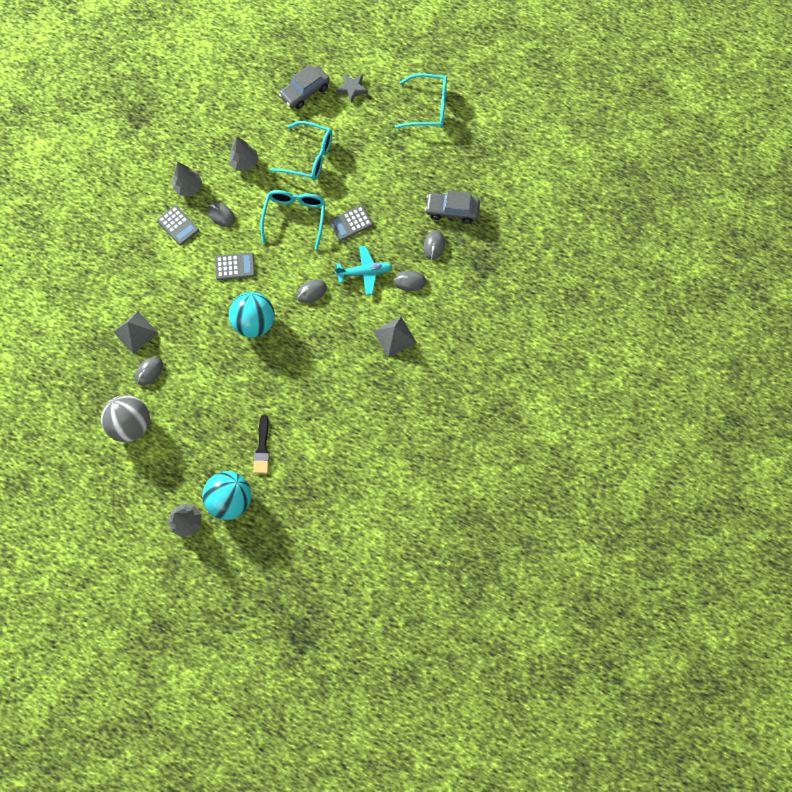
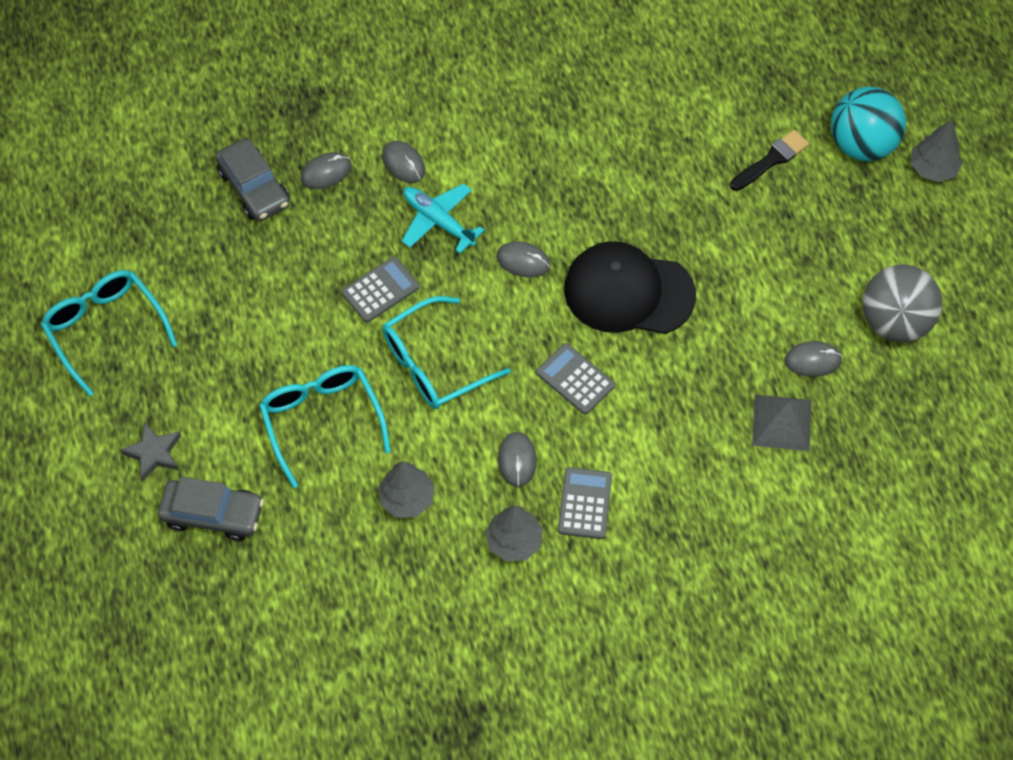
camera: 130 degrees left, 10 degrees down
(255, 323) = (628, 292): turquoise ball -> black cap
(351, 223) = (380, 290): grey calculator -> grey calculator turned 60 degrees counterclockwise
(394, 336) = (495, 127): grey pyramid -> none

